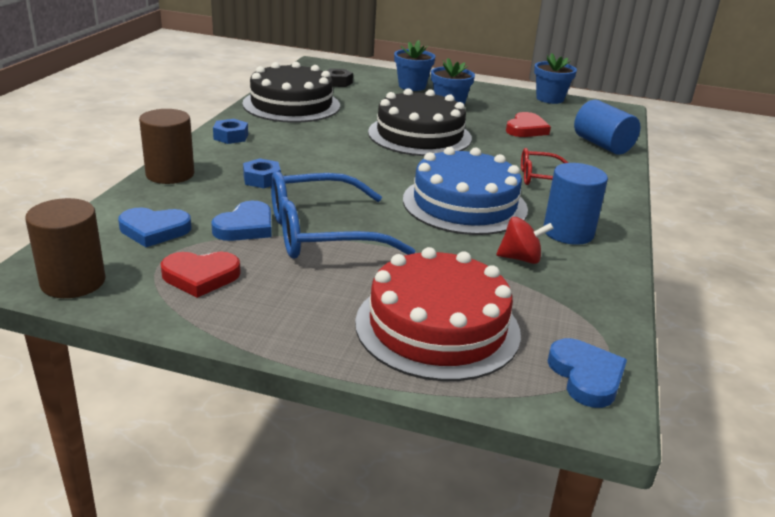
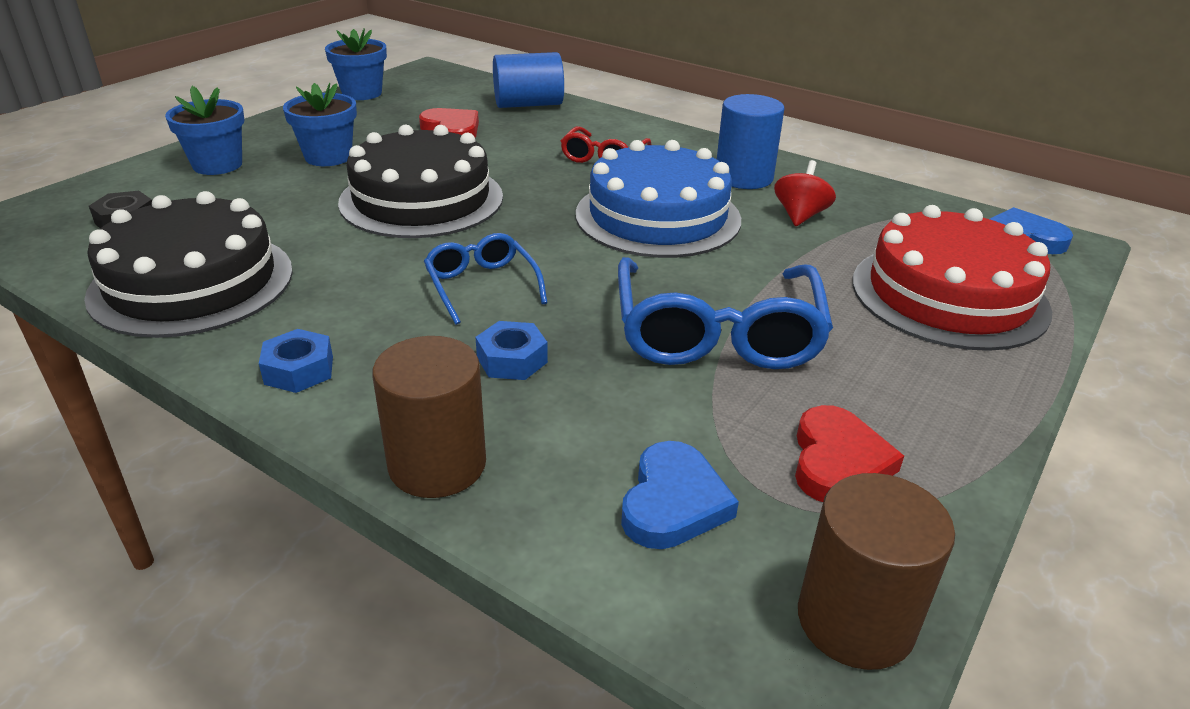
camera: 70 degrees left, 5 degrees up
(246, 227) = (682, 398): blue heart -> none
(331, 163) = (482, 286): none -> blue glasses

